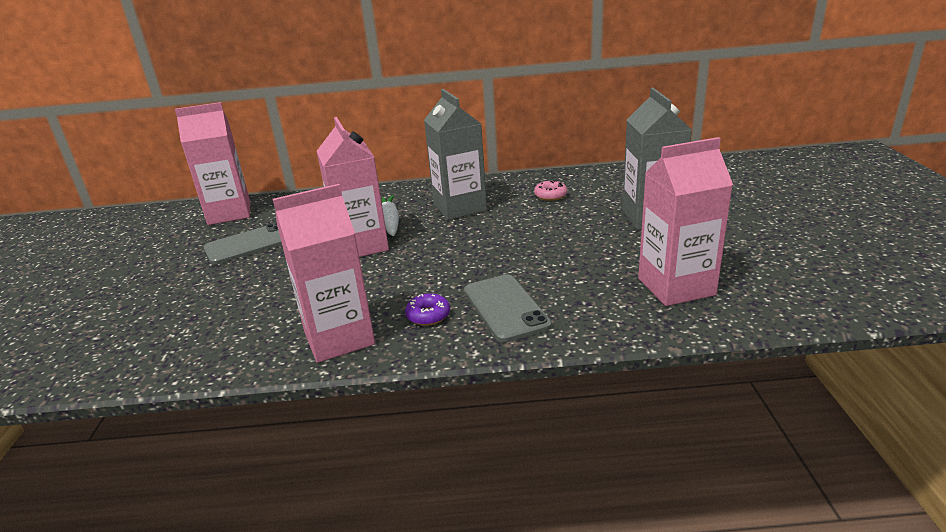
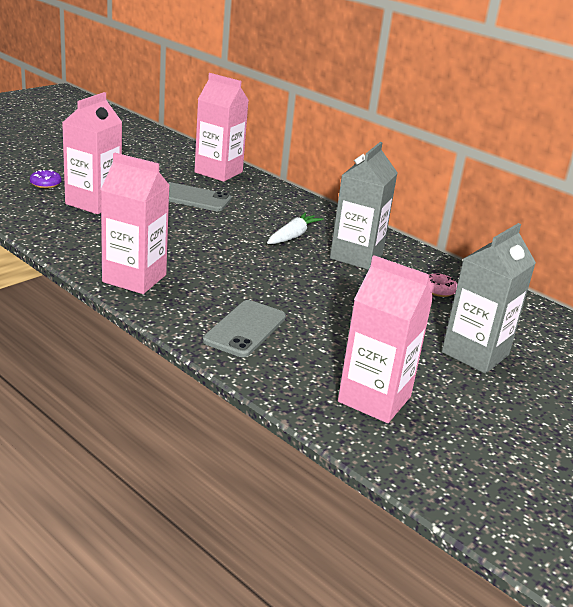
camera: 40 degrees right, 0 degrees up
(361, 245) = (247, 239): pink carton -> pink carton (93, 203)
(428, 315) = (197, 301): purple donut -> purple donut (45, 184)

